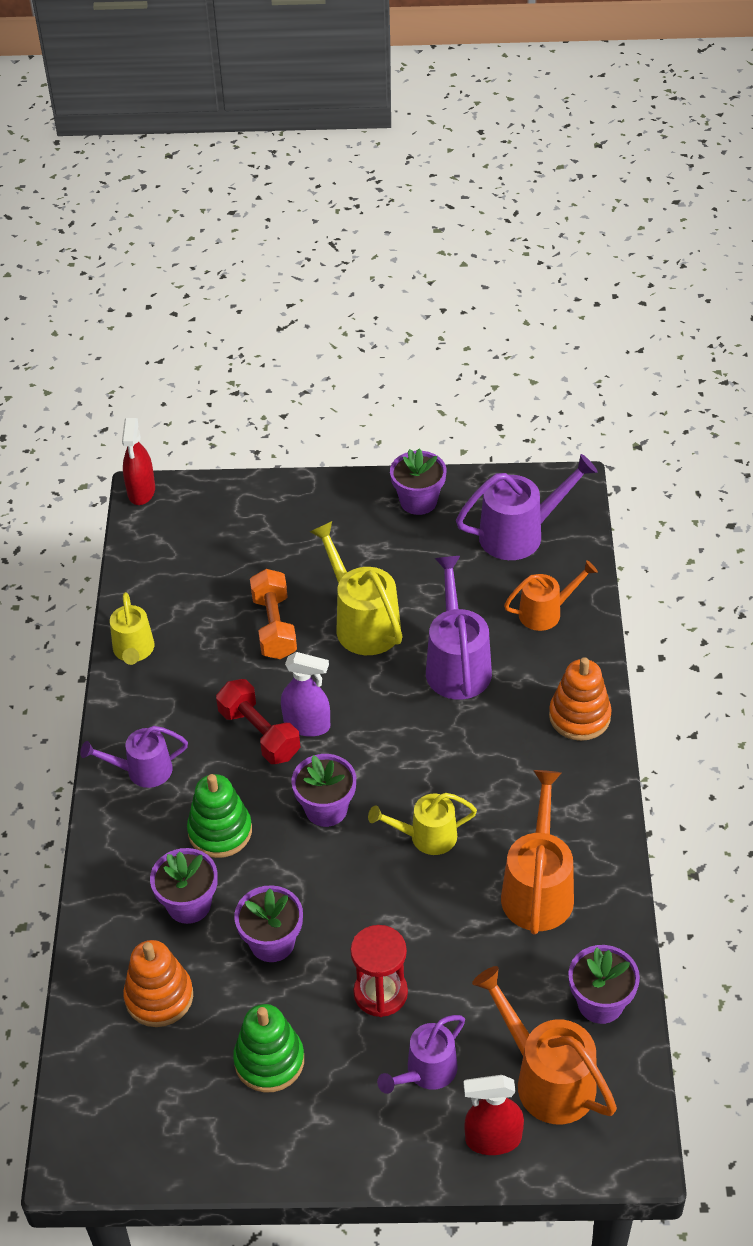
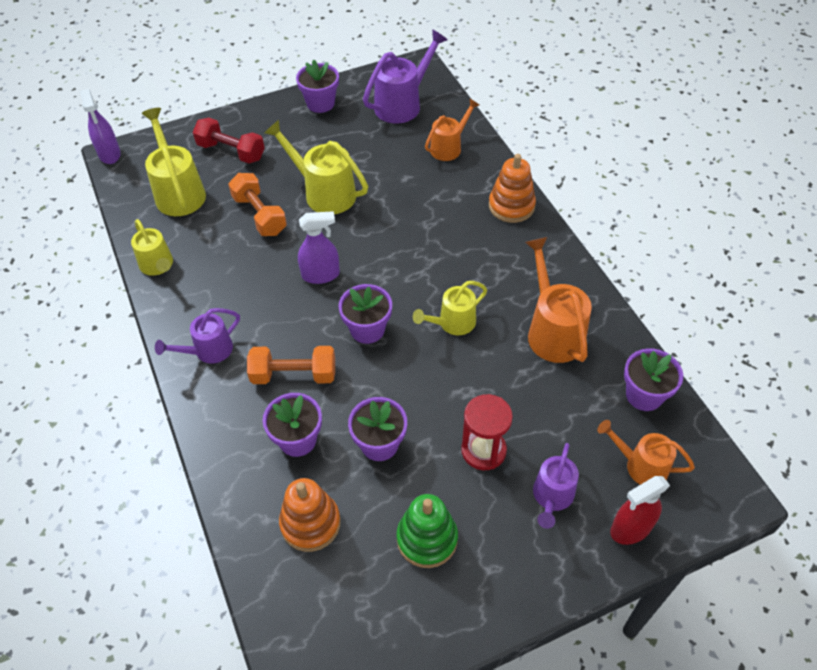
camera: 25 degrees left, 5 degrees up
(141, 491) = (109, 154): red spray bottle -> purple spray bottle
(196, 565) = (178, 191): none -> yellow watering can
(220, 831) = (294, 375): green stacking toy -> orange dumbbell
(259, 734) = (287, 293): red dumbbell -> red dumbbell (231, 151)
(456, 663) = (407, 199): purple watering can -> none
(546, 1078) = (640, 465): orange watering can -> orange watering can, size x0.64

